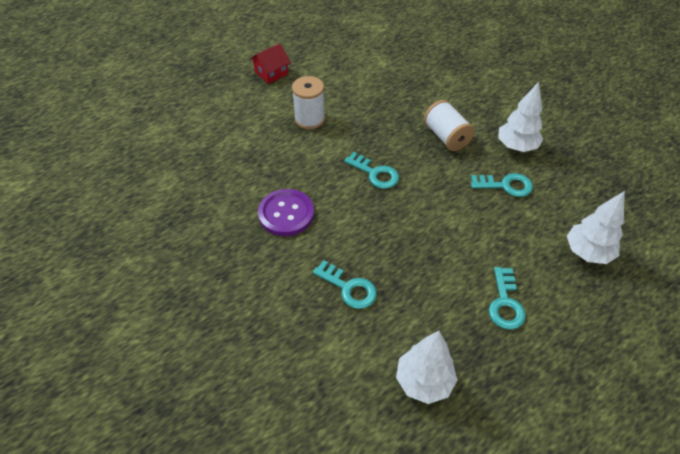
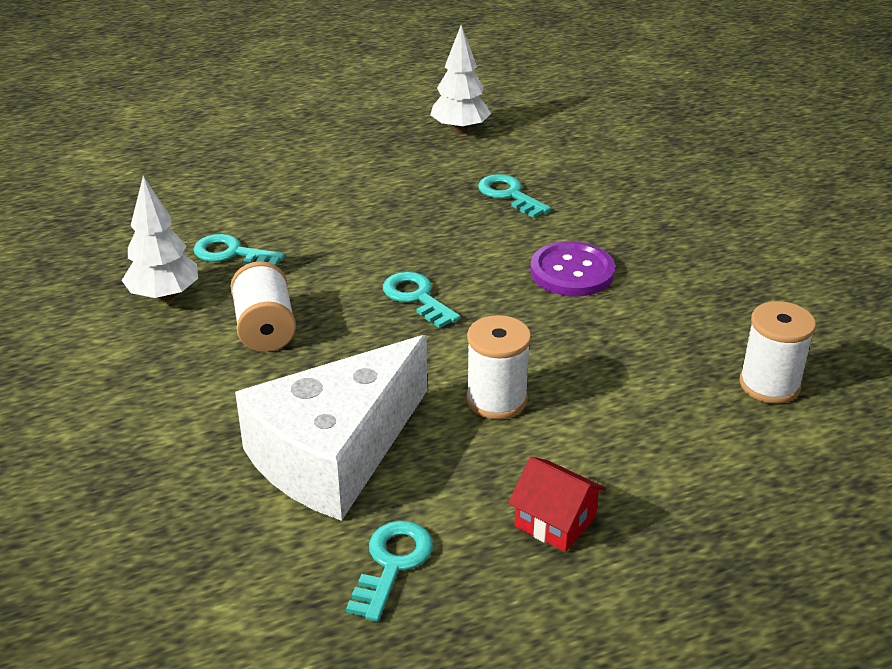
camera: 165 degrees left, 15 degrees down
(170, 153) = (769, 385): none -> white spool
(271, 73) = (555, 521): red house -> red house turned 60 degrees clockwise
(372, 83) = (335, 453): none -> white cheese
(505, 303) = (336, 160): turquoise key -> turquoise key (392, 564)
(587, 252) = (200, 181): white tree -> none

